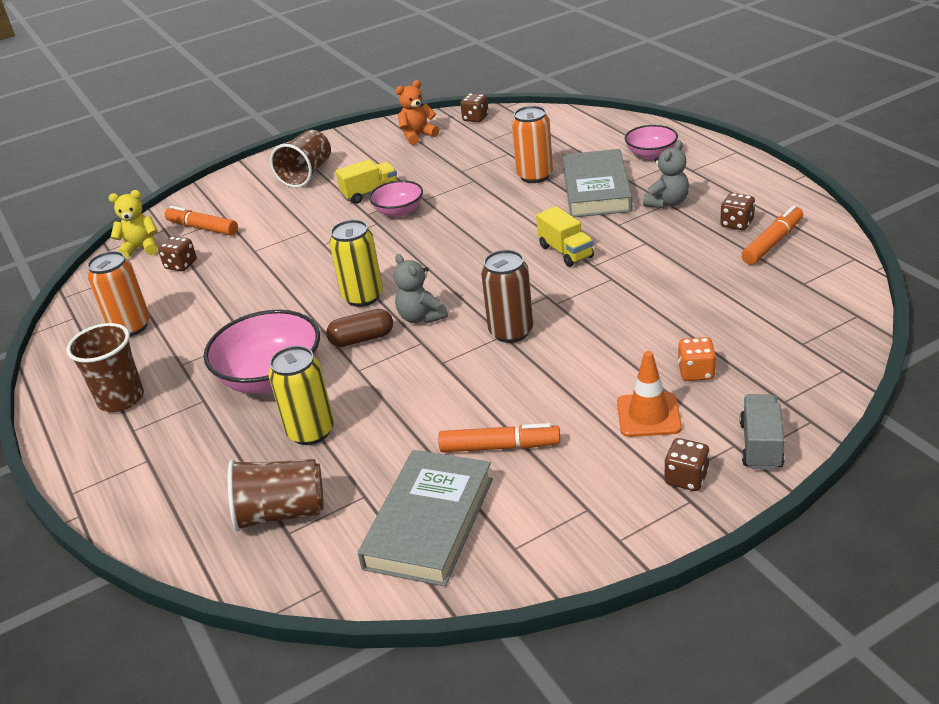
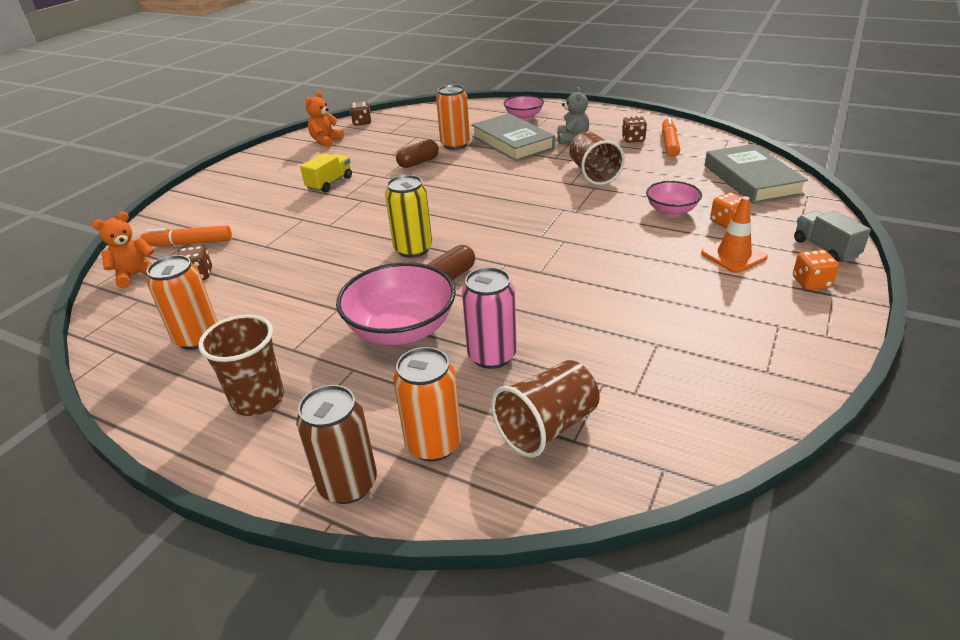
camera: 35 degrees left, 0 degrees up
(141, 248) = (135, 275): yellow teddy bear -> orange teddy bear
(193, 489) = (433, 444): none -> orange can
(306, 174) = (252, 184): brown cup -> brown cup (593, 173)
(311, 431) = (492, 356): yellow can -> pink can
(399, 211) = (371, 188): pink bowl -> pink bowl (671, 211)
(421, 317) = (482, 248): grey teddy bear -> none
(429, 523) = (681, 381): grey book -> grey book (751, 179)
(474, 190) = (418, 163): none -> brown capsule
(500, 447) = (661, 310): orange marker -> none
(511, 332) = (566, 237): brown can -> brown can (348, 484)
(565, 252) = (540, 181): yellow truck -> none
(686, 478) = (811, 282): brown dice -> orange dice

